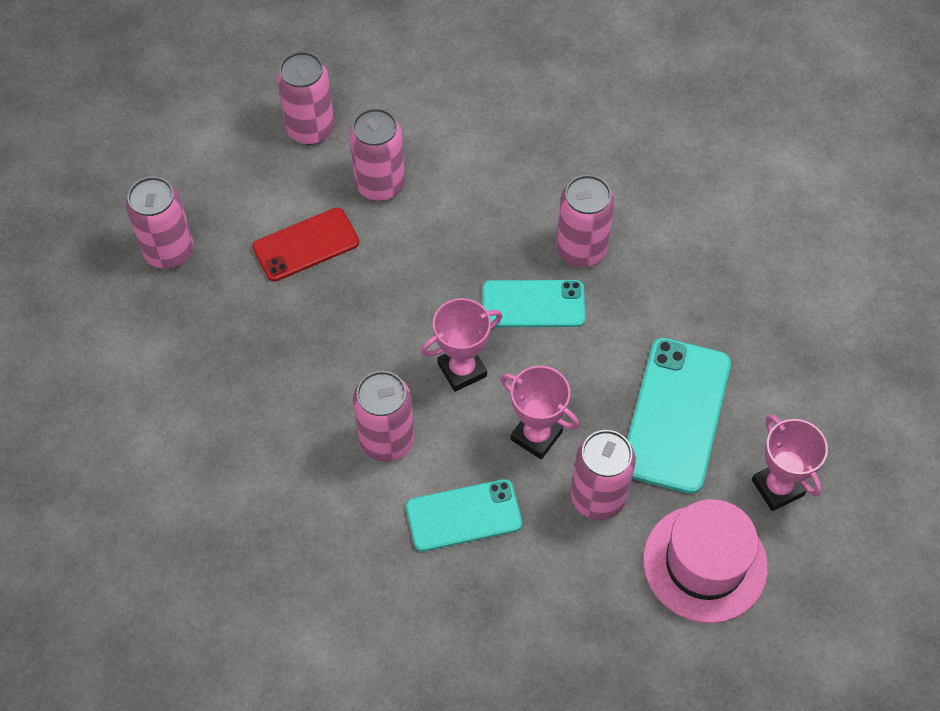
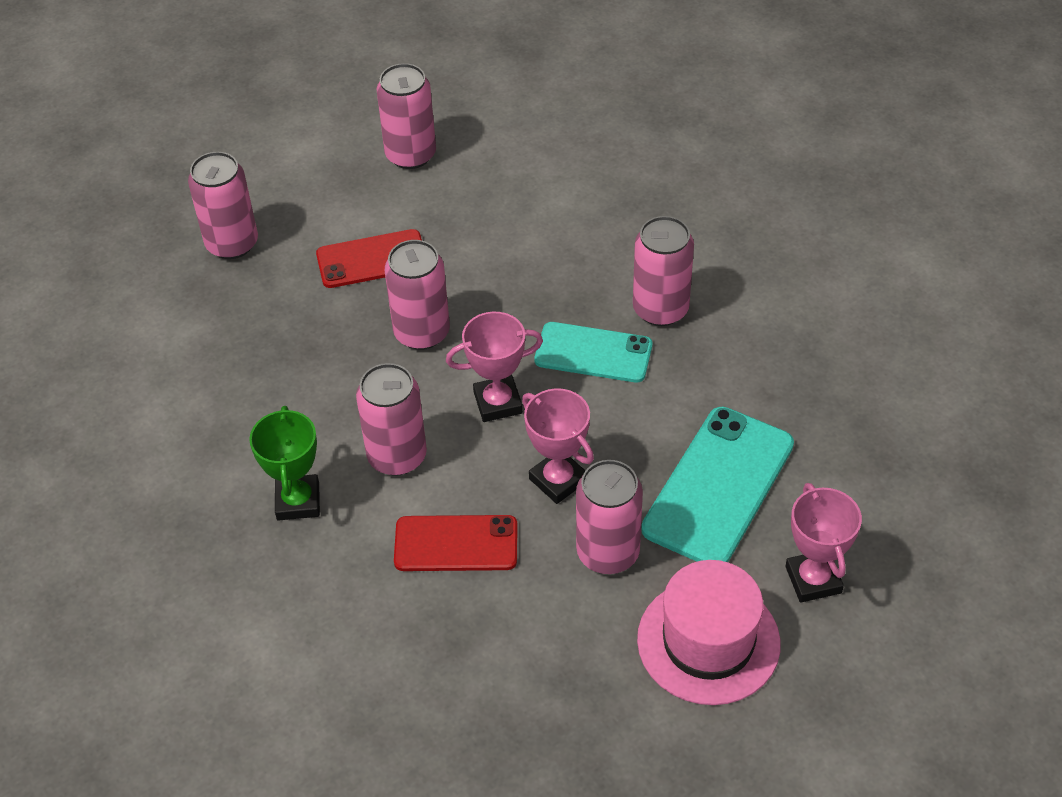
camera: 15 degrees right, 10 degrees down
(310, 502) = (298, 501): none -> green trophy
(380, 184) = (466, 216): pink can -> pink can (421, 332)
(464, 515) = (456, 544): turquoise phone -> red phone

